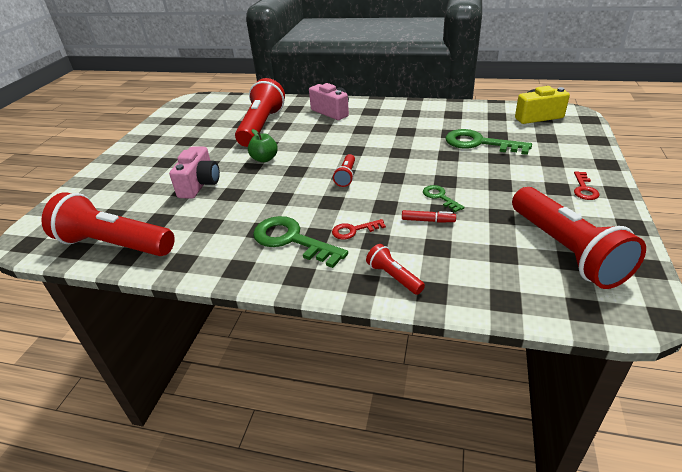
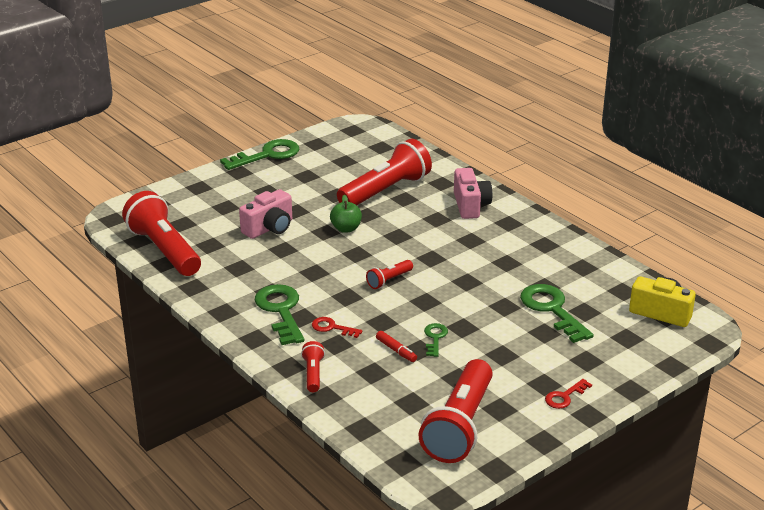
camera: 35 degrees right, 5 degrees down
(137, 140) = (267, 155): none -> green key

